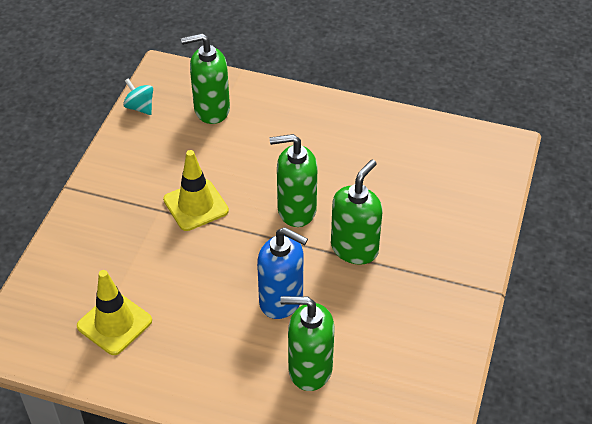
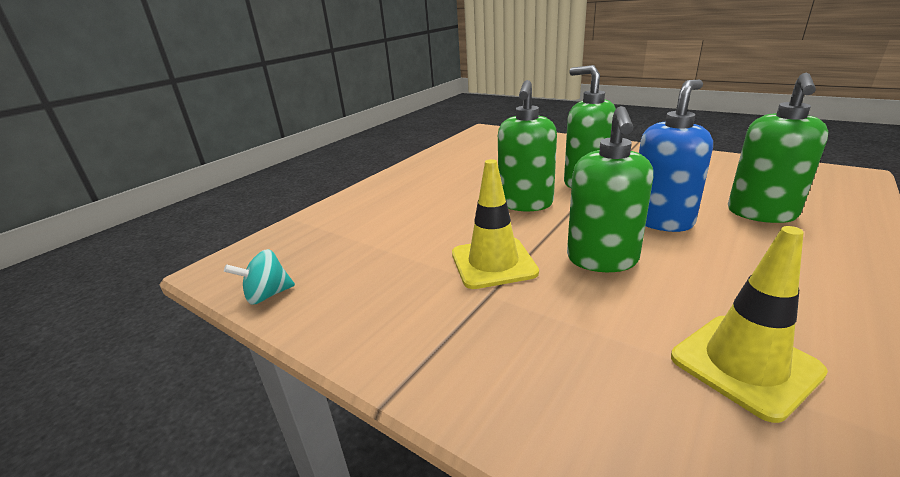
camera: 70 degrees left, 20 degrees down
(211, 110) = (332, 239): green soap dispenser -> green soap dispenser (602, 259)

